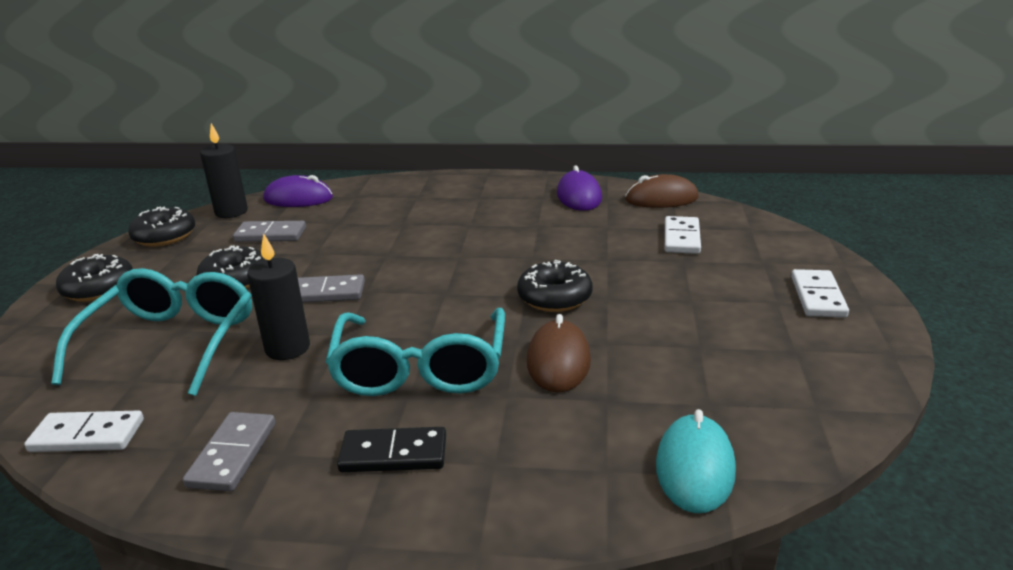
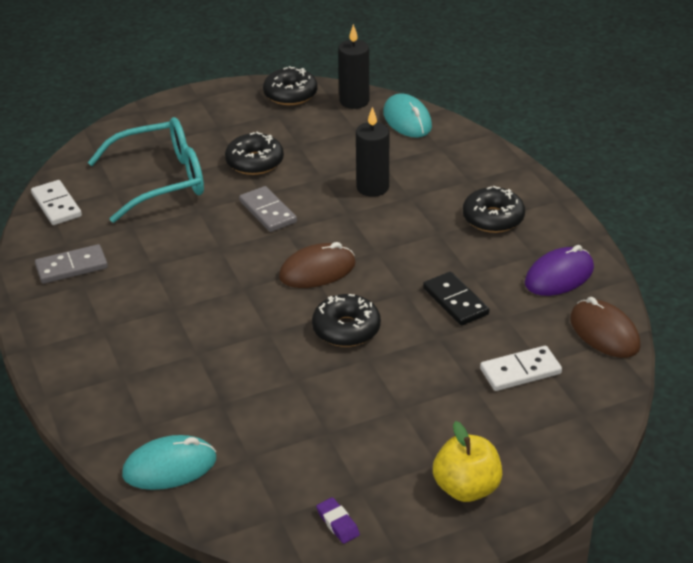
camera: 60 degrees right, 10 degrees up
(99, 288) = (200, 112): black donut -> black donut (493, 218)
(270, 235) = (333, 140): grey domino -> none
(287, 348) = (187, 231): black candle -> black candle (372, 187)
(298, 198) = (407, 120): purple mouse -> turquoise mouse
(393, 454) = (108, 329): black domino -> black domino (455, 301)
(421, 368) = (203, 301): turquoise glasses -> none
(558, 361) = (254, 363): brown mouse -> brown mouse (317, 270)
(818, 297) = (466, 488): white domino -> yellow apple
(841, 374) = (338, 523): none -> purple eraser

